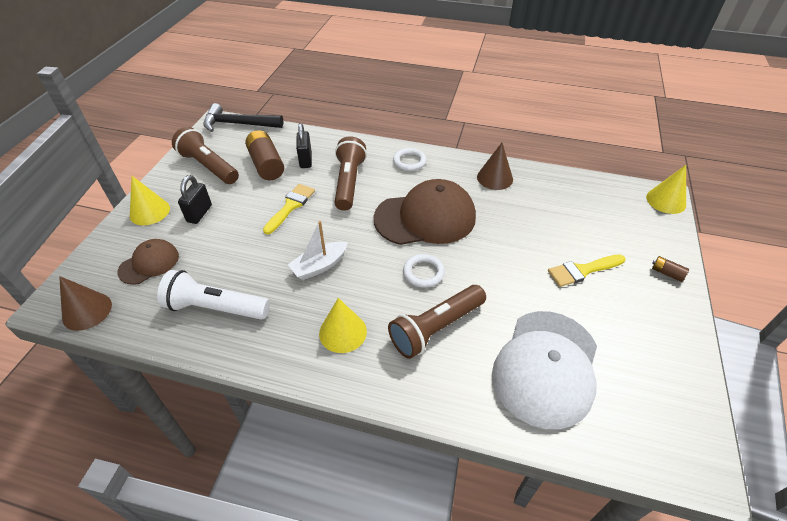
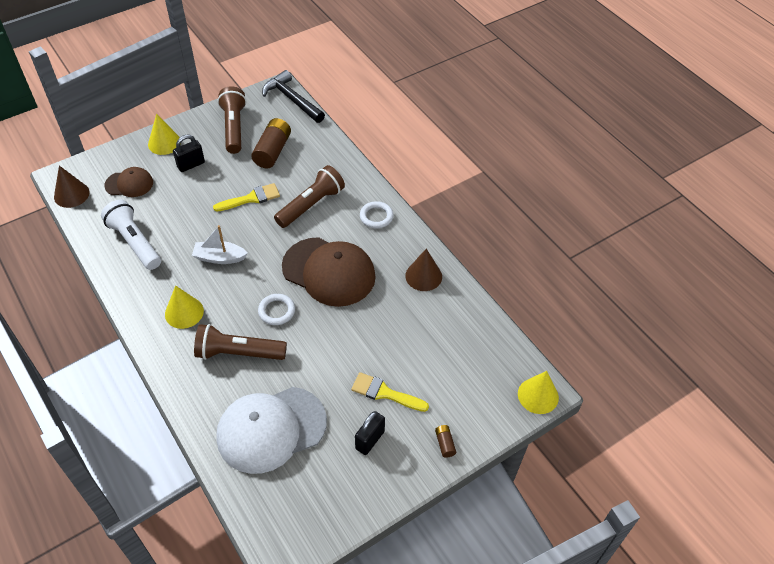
camera: 40 degrees right, 5 degrees up
(305, 160) = (303, 165): black padlock -> black padlock (370, 440)

